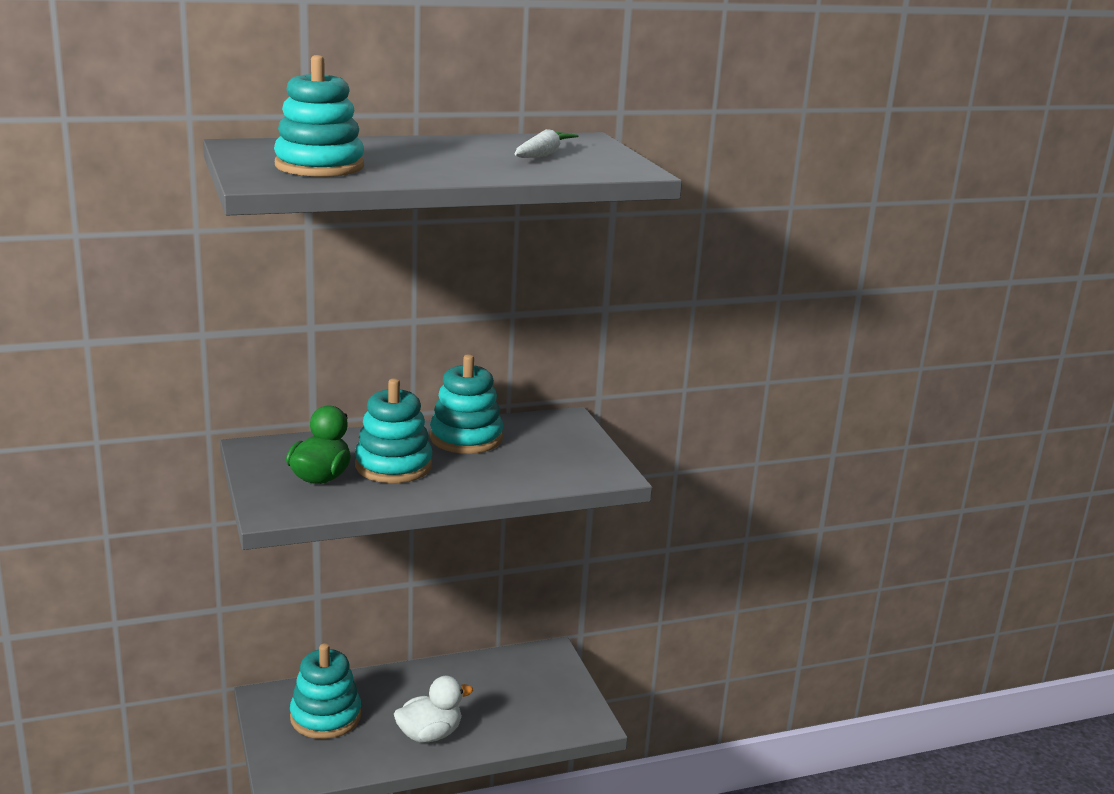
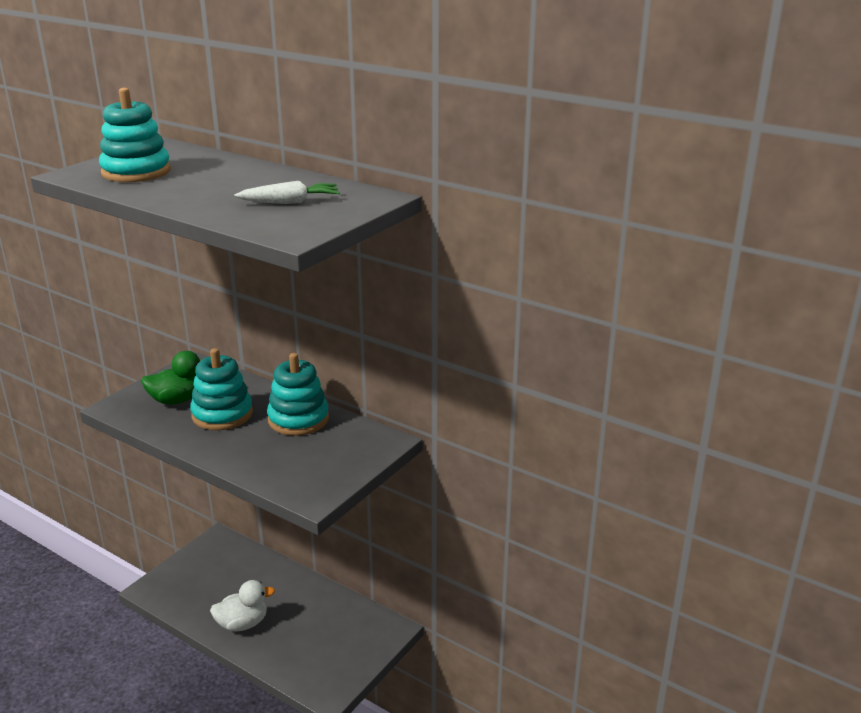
camera: 55 degrees right, 5 degrees up
(325, 717) = (220, 571): turquoise stacking toy -> none
(429, 734) = (242, 623): white duck -> white duck turned 45 degrees counterclockwise

